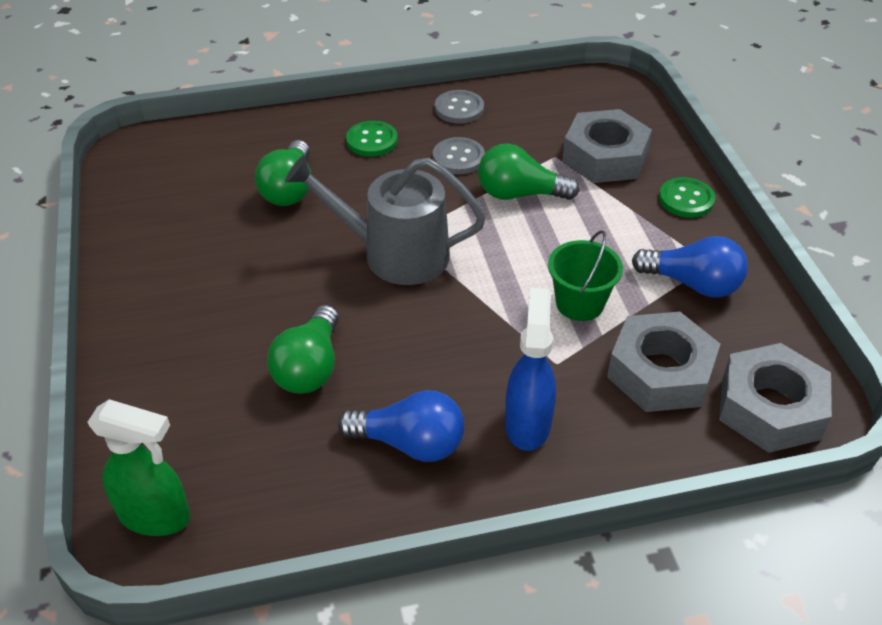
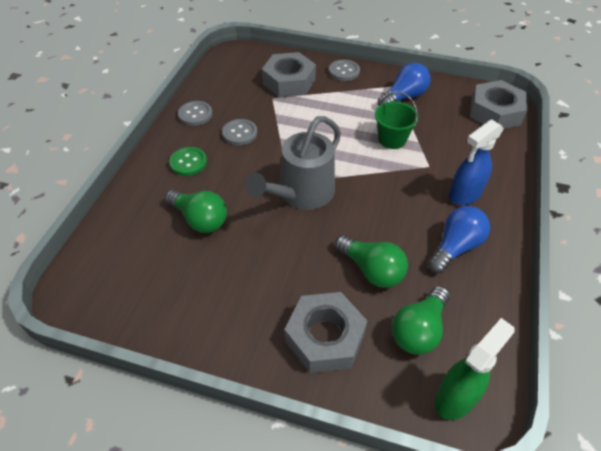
camera: 60 degrees left, 5 degrees up
(519, 194) = (292, 123): green light bulb -> green light bulb (419, 330)
(527, 423) = (464, 194): blue spray bottle -> blue spray bottle turned 75 degrees counterclockwise
(660, 372) = (455, 134): grey nut -> grey nut (325, 337)
(686, 199) = (344, 71): green button -> grey button

